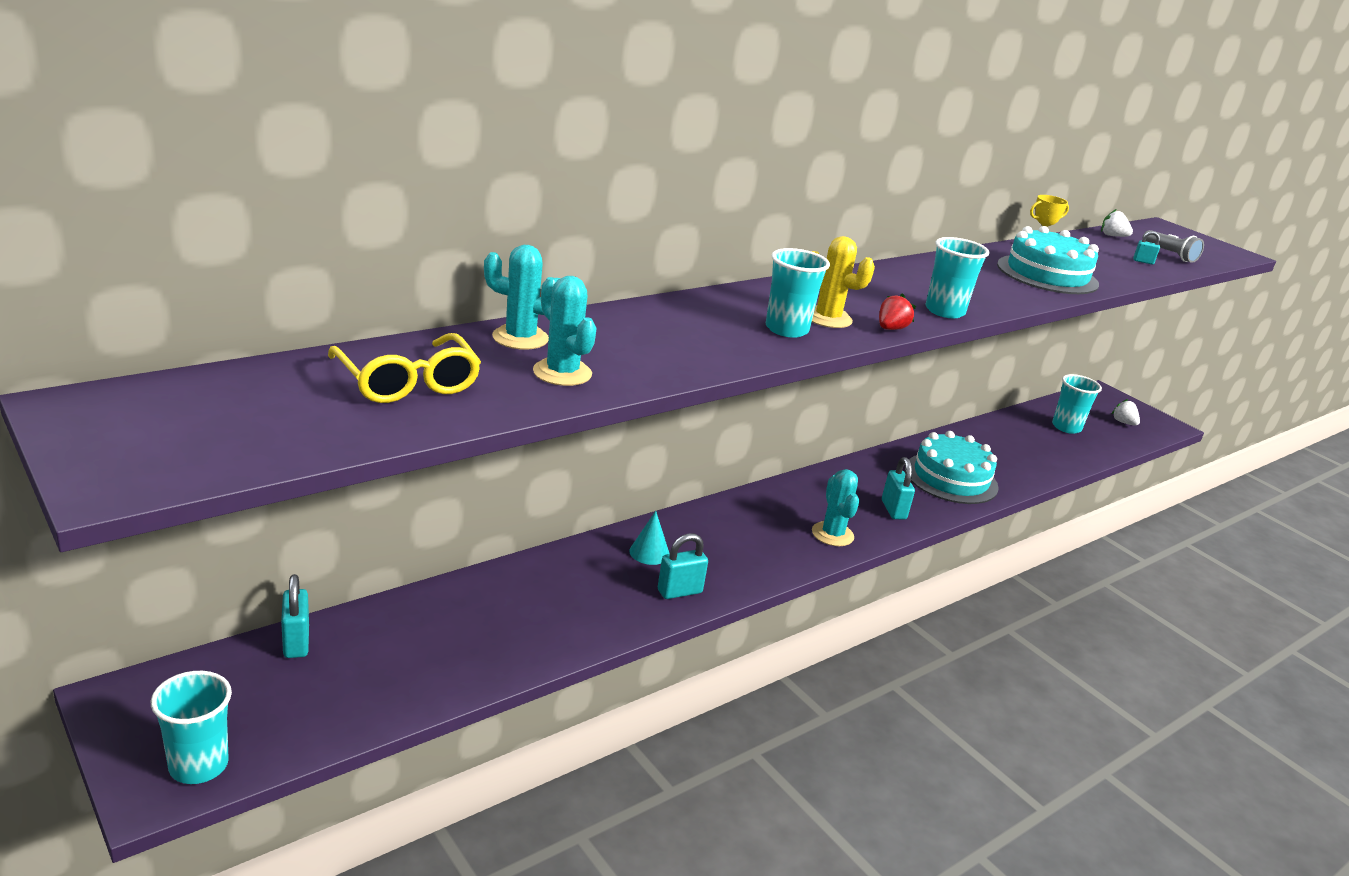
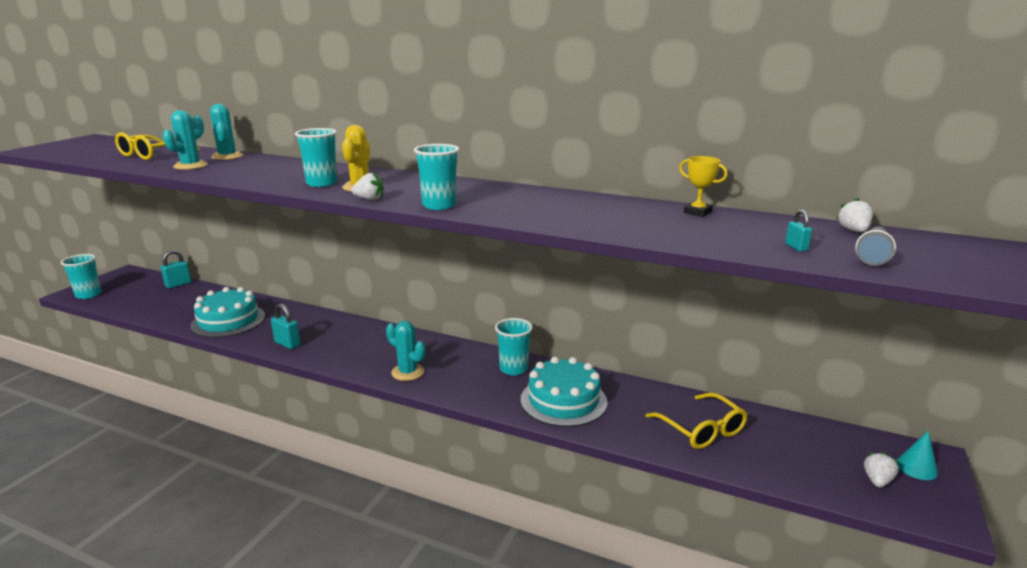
camera: 65 degrees right, 5 degrees down
(649, 552) = (321, 327): turquoise cone -> turquoise cone (916, 467)
(832, 534) = (407, 372): turquoise cactus -> turquoise cactus turned 75 degrees clockwise
(891, 329) = (369, 199): red strawberry -> white strawberry
(893, 510) = (473, 387): turquoise padlock -> none
(1032, 445) = (701, 430): none -> yellow glasses
(1047, 274) = (624, 221): turquoise cake -> turquoise cake (228, 321)
(1066, 427) = (783, 443): turquoise cup -> turquoise cup (513, 369)

